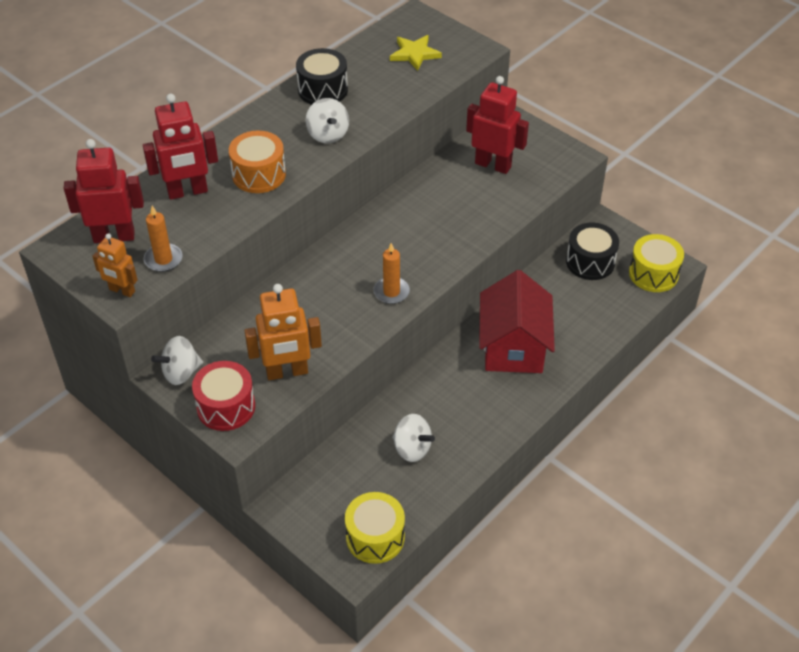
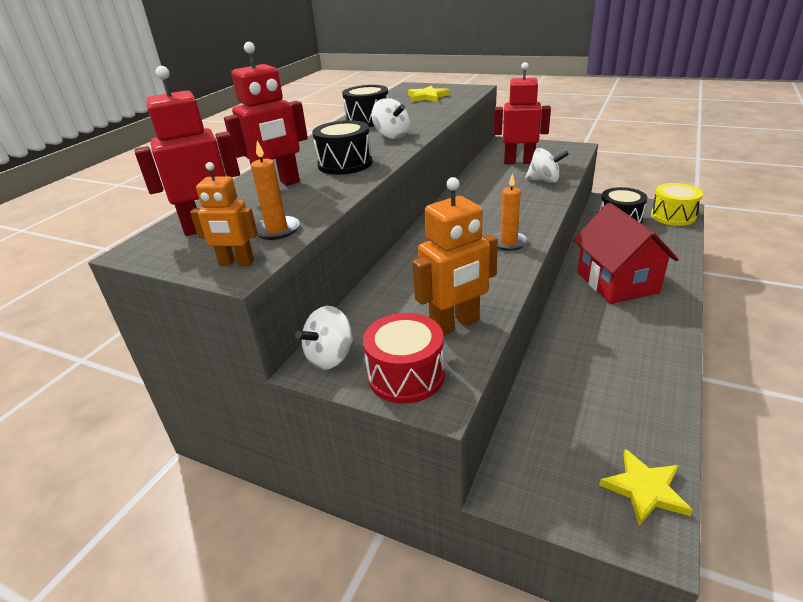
camera: 15 degrees left, 15 degrees down
(259, 174) = (345, 164): orange drum -> black drum
(375, 537) = (645, 489): yellow drum -> yellow star
(412, 449) = (602, 384): white spinning top -> white spinning top (544, 181)

